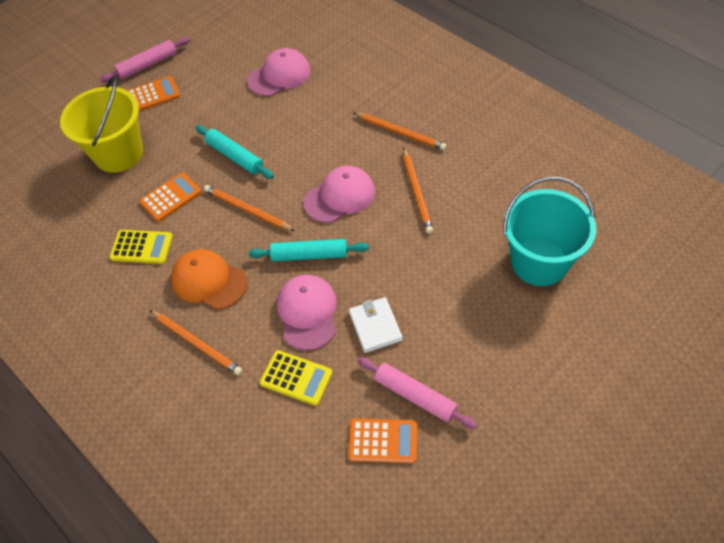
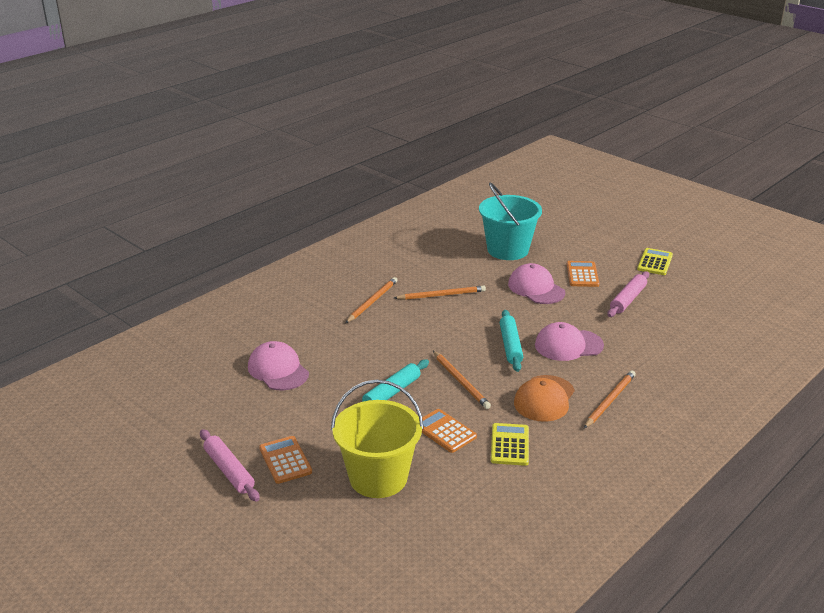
camera: 95 degrees left, 25 degrees down
(247, 210) = (461, 381): orange pencil -> orange pencil turned 60 degrees counterclockwise
(296, 378) = (628, 349): yellow calculator -> yellow calculator (655, 262)
(339, 196) = (445, 331): pink cap -> pink cap (536, 288)
(375, 326) = (574, 315): white wallet -> none
(383, 441) = (666, 312): orange calculator -> orange calculator (582, 274)

